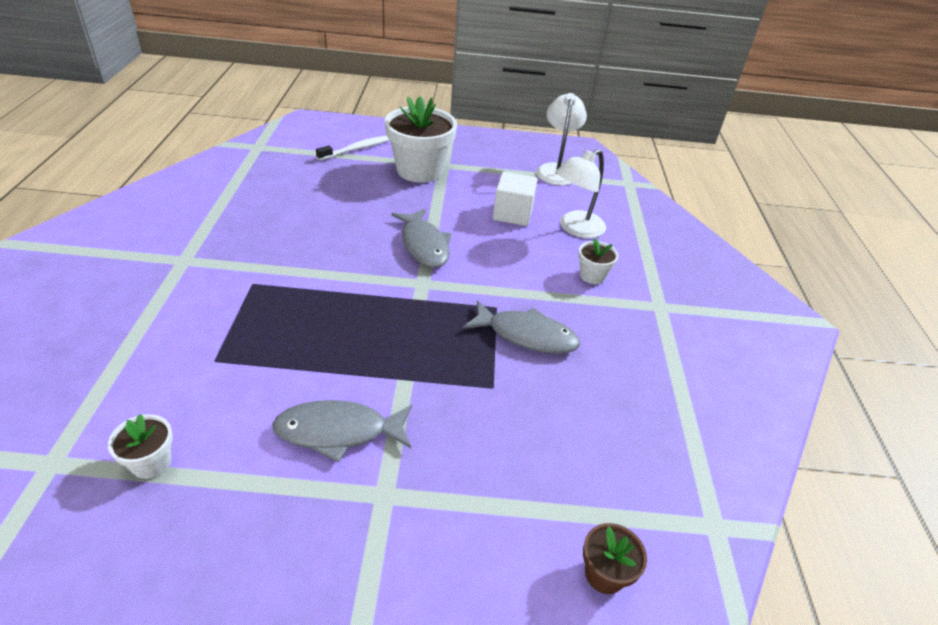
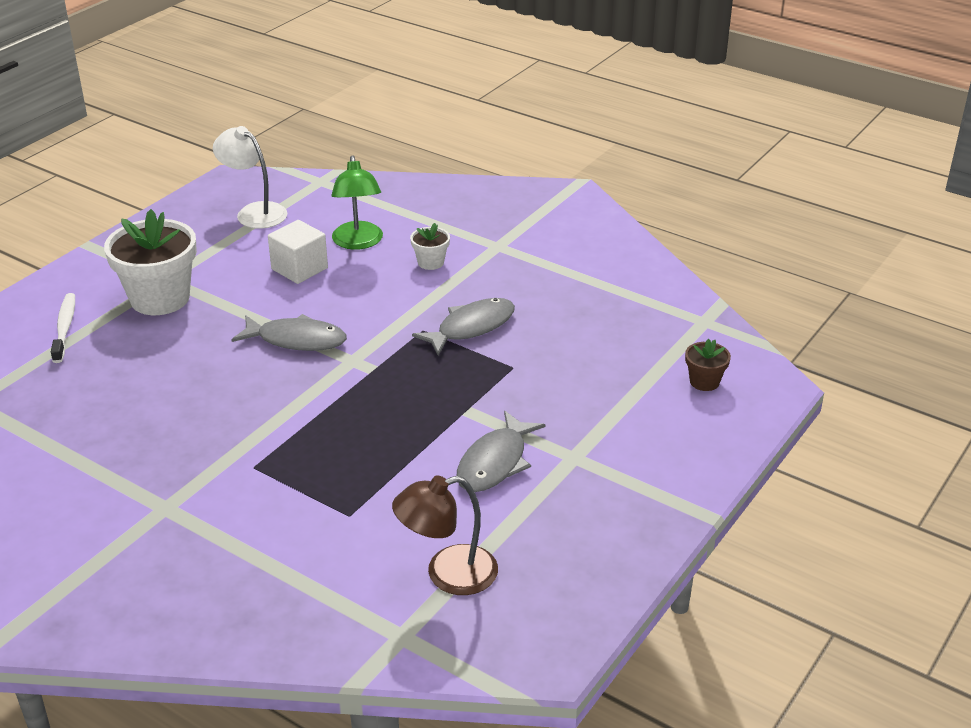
camera: 55 degrees left, 5 degrees down
(151, 462) = (447, 574): white flower pot -> brown lamp
(575, 228) = (358, 242): white lamp -> green lamp

